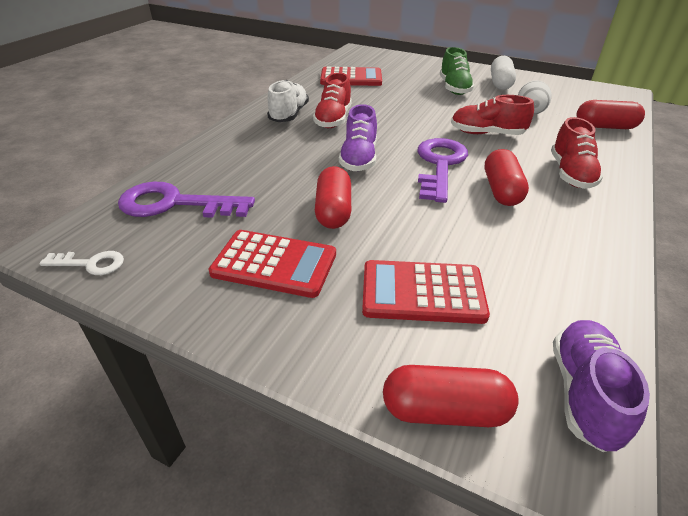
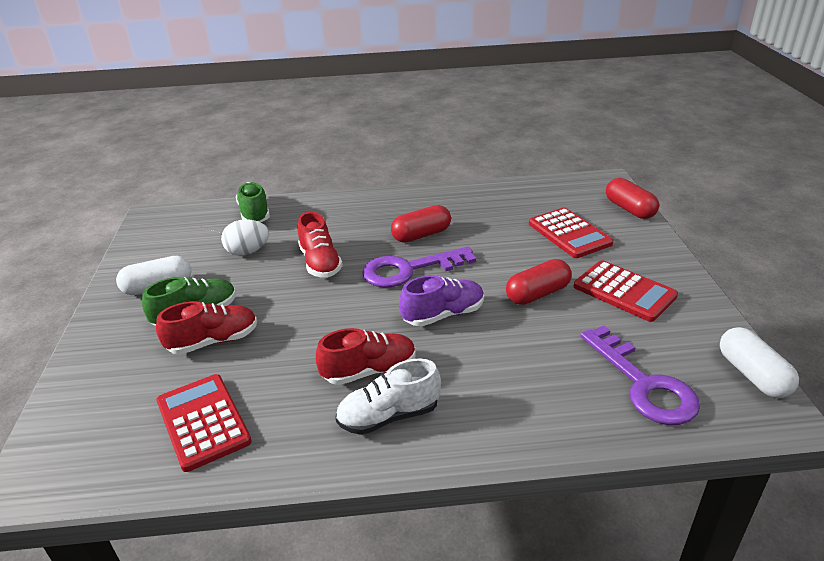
camera: 120 degrees left, 5 degrees down
(90, 264) = (752, 375): white key -> white capsule
(274, 264) = (624, 291): red calculator -> red calculator turned 150 degrees clockwise
(570, 174) = (365, 215): red shoe -> red shoe (213, 341)
(584, 393) = (572, 185): purple shoe -> none
(605, 127) = (254, 213): red capsule -> green shoe

